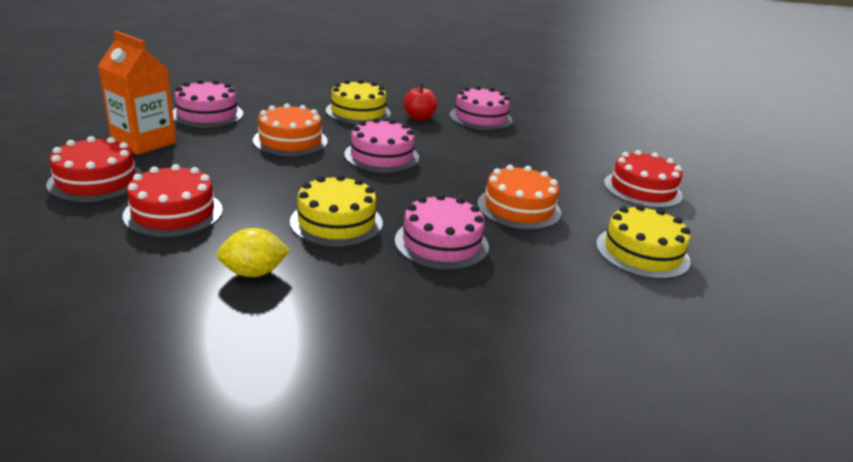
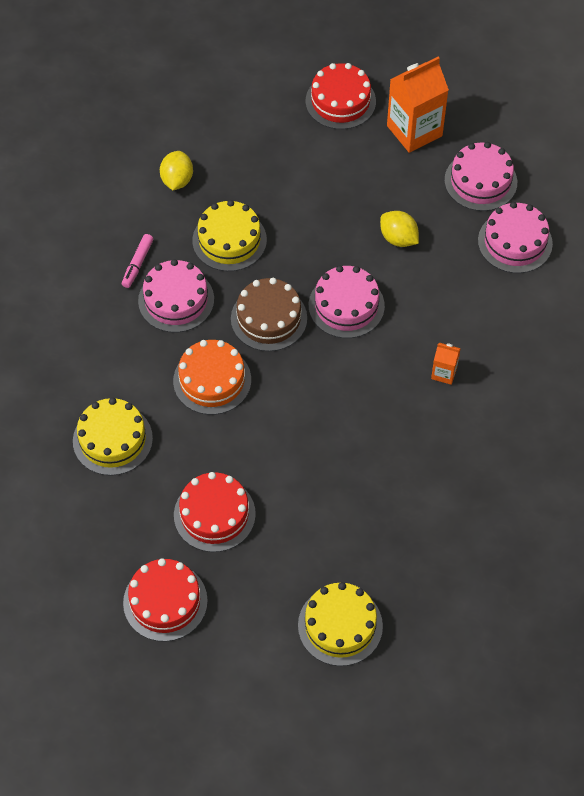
camera: 115 degrees right, 30 degrees up
(173, 212) = (274, 144): red cake -> red cake (165, 601)
(290, 141) = (398, 238): orange cake -> yellow lemon
(358, 112) = (471, 316): yellow cake -> yellow cake (340, 625)
(408, 279) = (138, 264): none -> pink marker
(419, 118) = (444, 373): red apple -> orange carton
(423, 188) = (269, 318): none -> brown cake
(480, 118) = (436, 441): pink cake -> pink cake (515, 242)

